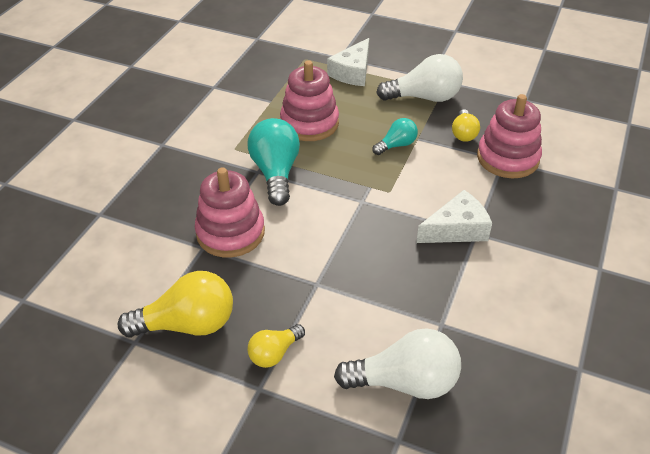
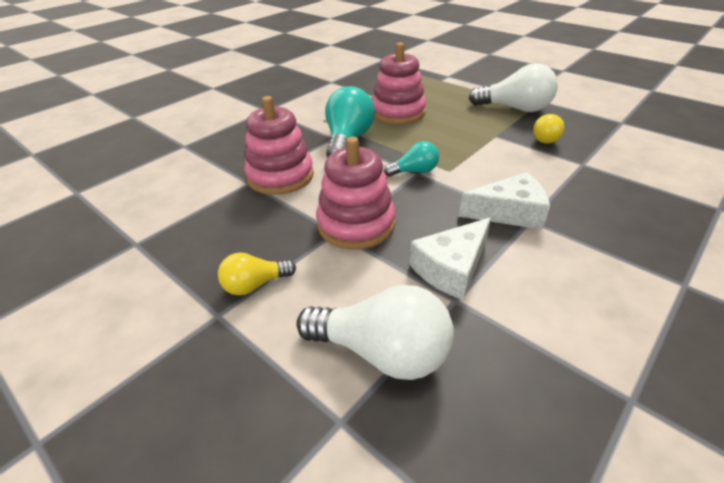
camera: 20 degrees right, 5 degrees down
(187, 324) = (191, 240): yellow light bulb -> none
(352, 72) = (454, 85): white cheese -> white cheese (451, 268)
(396, 145) = (472, 137): turquoise light bulb -> turquoise light bulb (414, 171)
(507, 158) = (588, 163): pink stacking toy -> pink stacking toy (356, 224)

